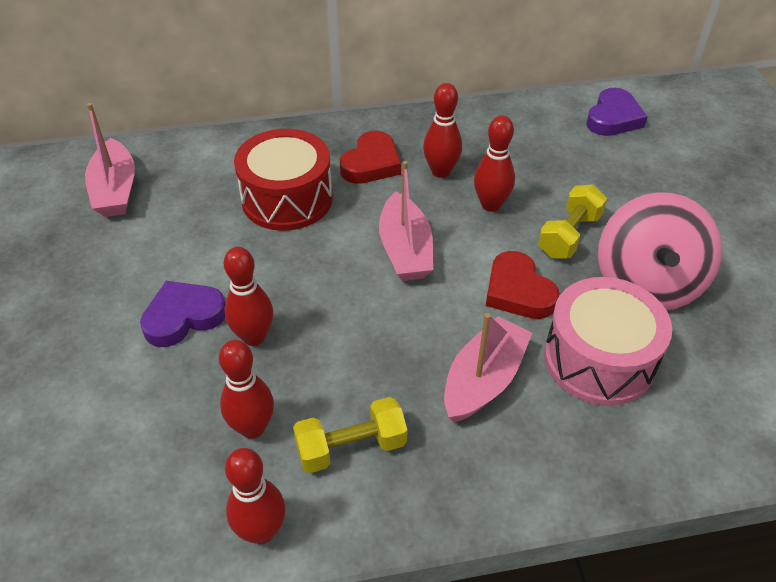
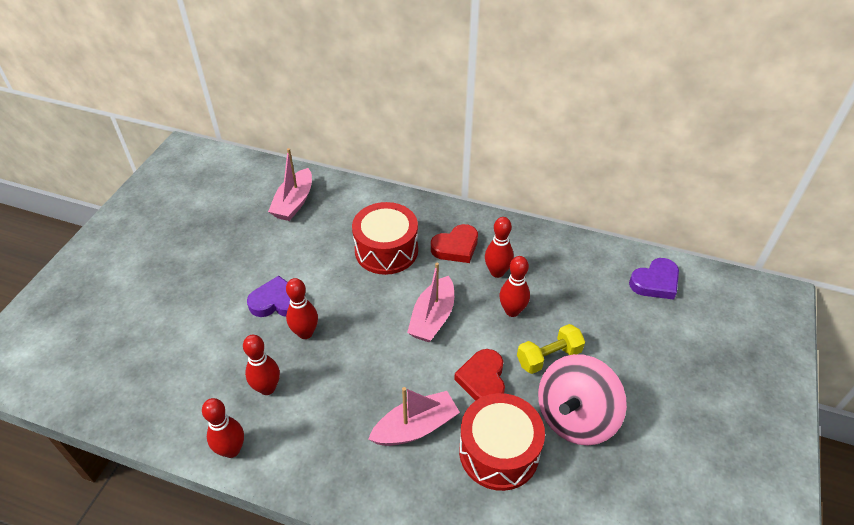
camera: 30 degrees right, 0 degrees up
(351, 447) = (310, 428): yellow dumbbell -> none
(599, 359) = (499, 452): pink drum -> red drum

